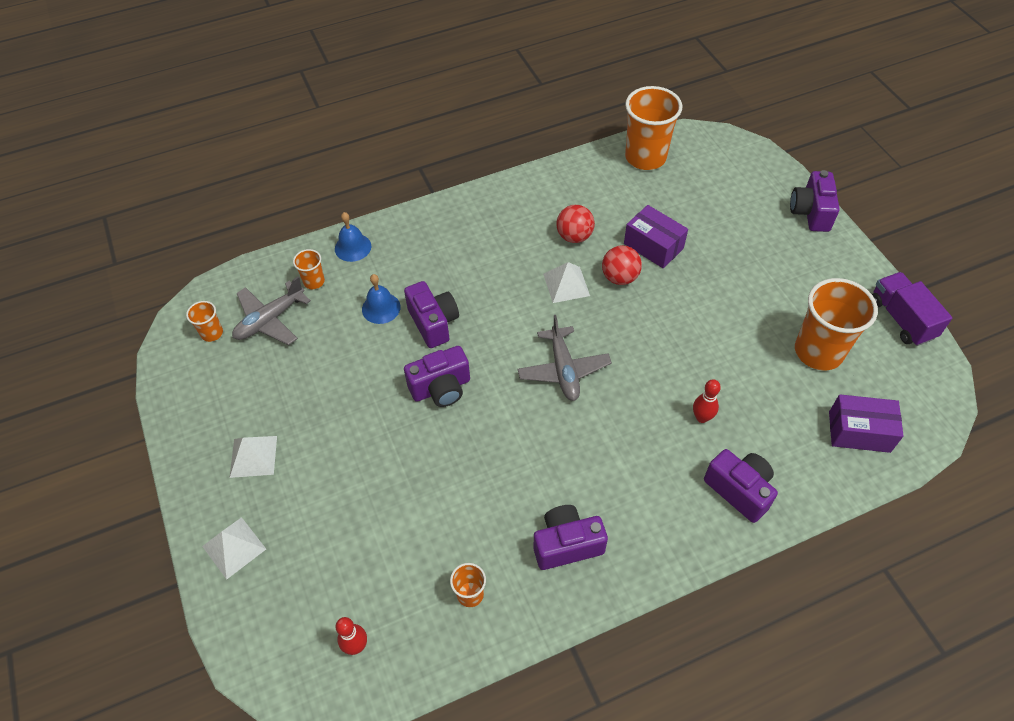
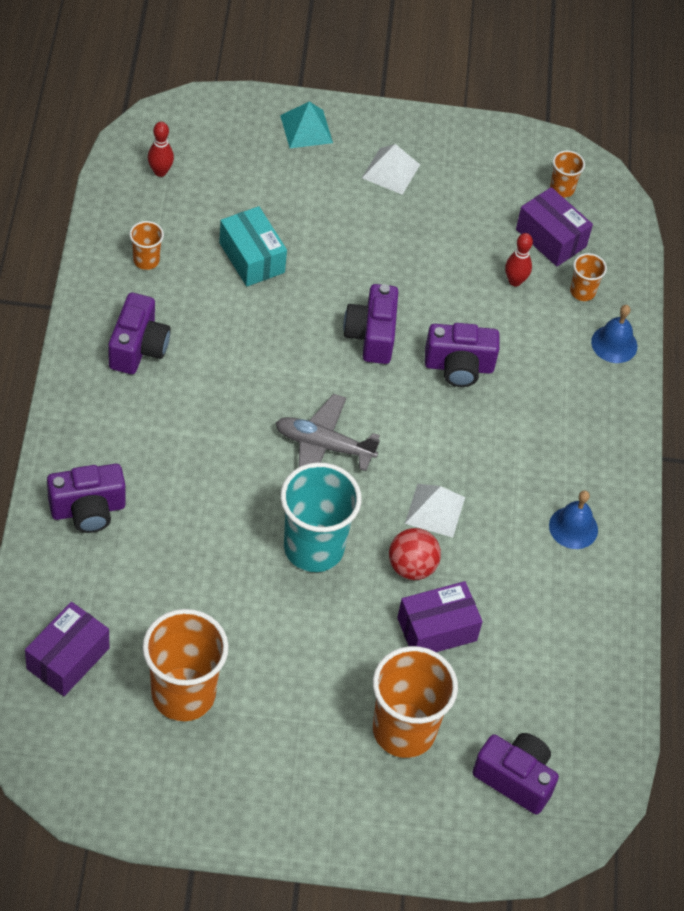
camera: 110 degrees right, 0 degrees up
(234, 547) = (306, 129): white pyramid -> turquoise pyramid
(270, 320) = (550, 238): grey plane -> purple box
(381, 308) = (508, 332): blue bell -> blue bell (573, 527)
(414, 511) = (251, 258): none -> turquoise box
(574, 236) = (502, 558): red ball -> none
(645, 157) = (593, 715): orange cup -> orange cup (404, 730)
(650, 335) = (313, 547): none -> turquoise cup
(702, 417) = (184, 530): red bowling pin -> red bowling pin (515, 281)
(810, 212) = (381, 842): purple camera -> purple camera (515, 778)
(901, 319) = (164, 815): purple truck -> none

